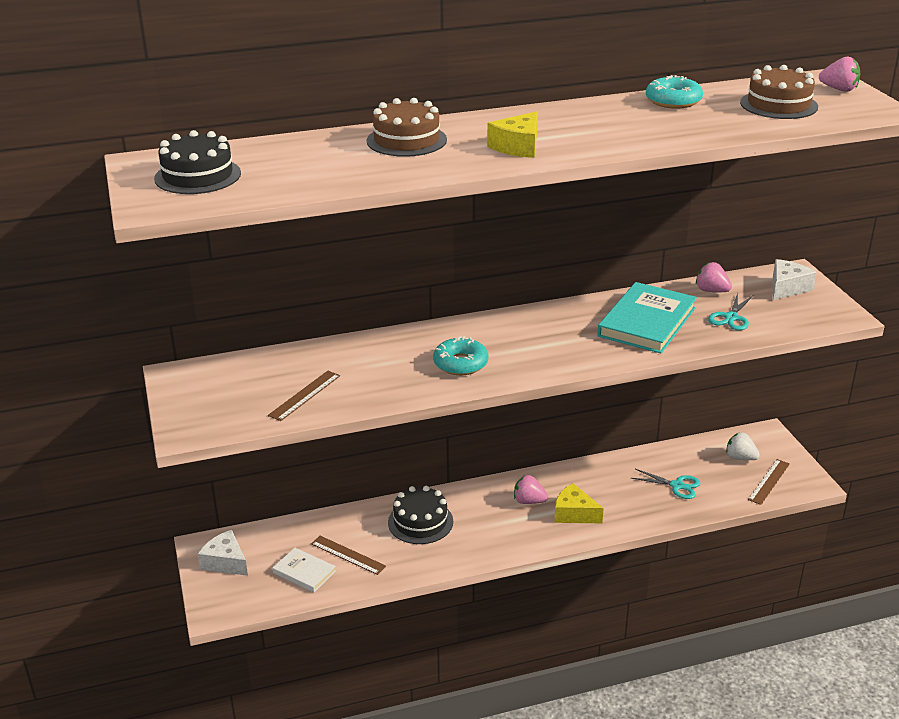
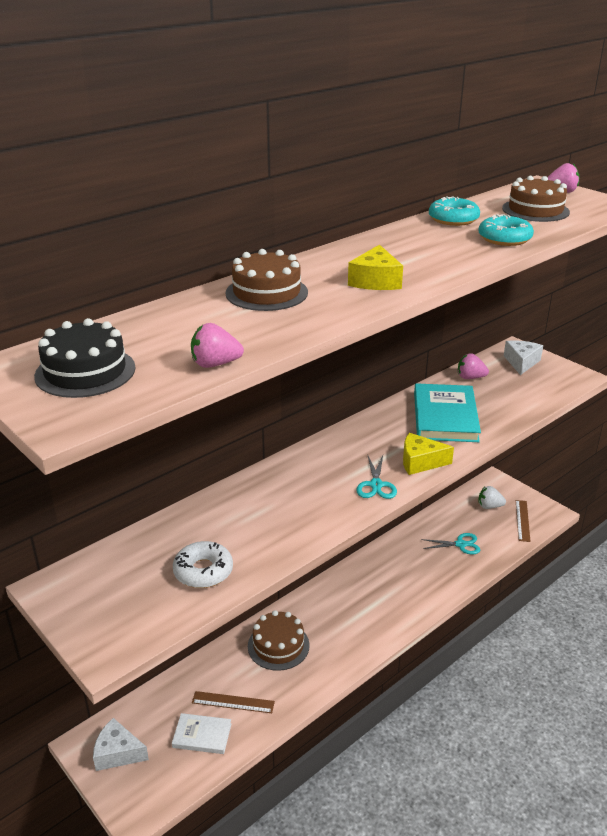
camera: 25 degrees left, 0 degrees up
(305, 395) = (203, 571): brown ruler -> white donut
(420, 522) = (278, 645): black cake -> brown cake
(460, 363) = (324, 496): turquoise donut -> turquoise donut (504, 238)
(529, 501) = (357, 595): pink strawberry -> pink strawberry (215, 364)
(574, 513) = (400, 595): yellow cheese -> yellow cheese (420, 462)
(731, 317) = (503, 397): turquoise scissors -> turquoise scissors (376, 485)

